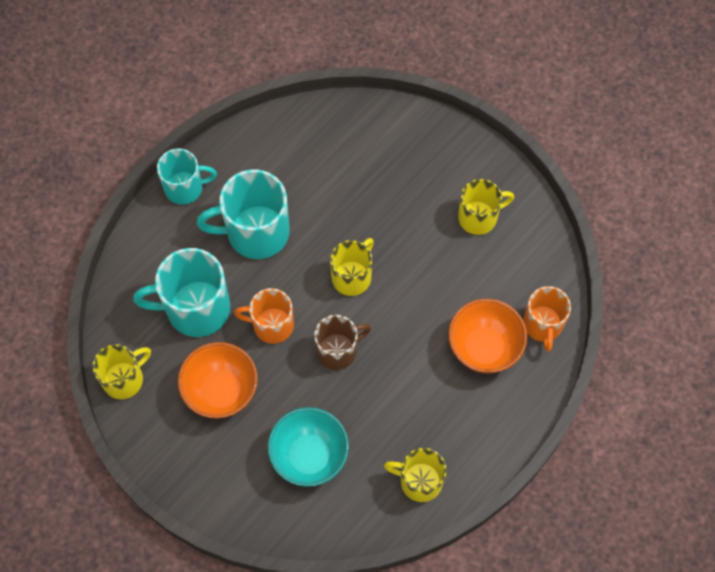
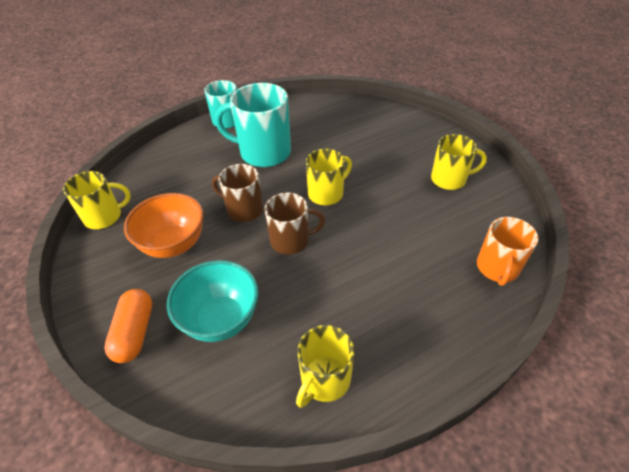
camera: 20 degrees right, 20 degrees down
(196, 308) = (191, 186): turquoise mug -> none
(238, 492) = (135, 332): none -> orange capsule
(272, 325) = (244, 209): orange mug -> brown mug
(419, 481) = (324, 379): yellow mug -> yellow mug turned 90 degrees counterclockwise
(484, 347) = (431, 272): orange bowl -> none

